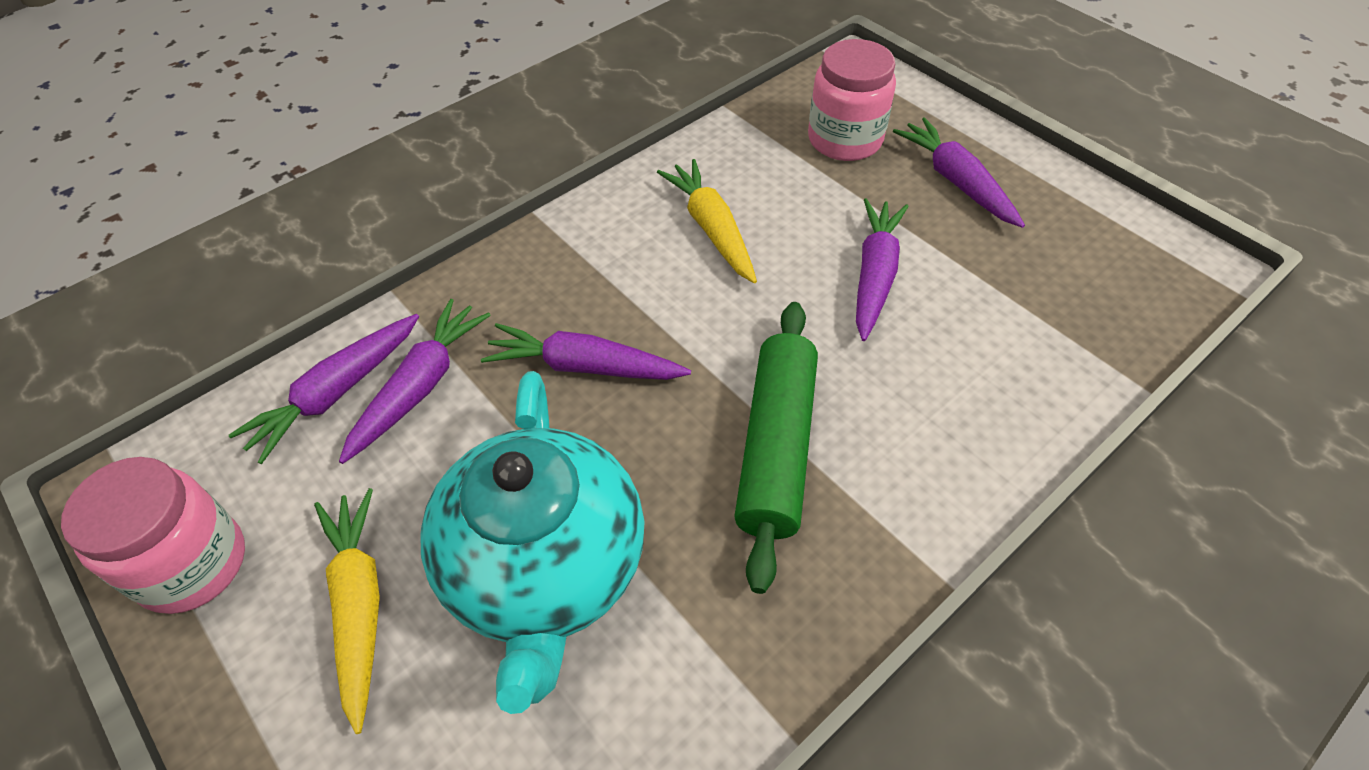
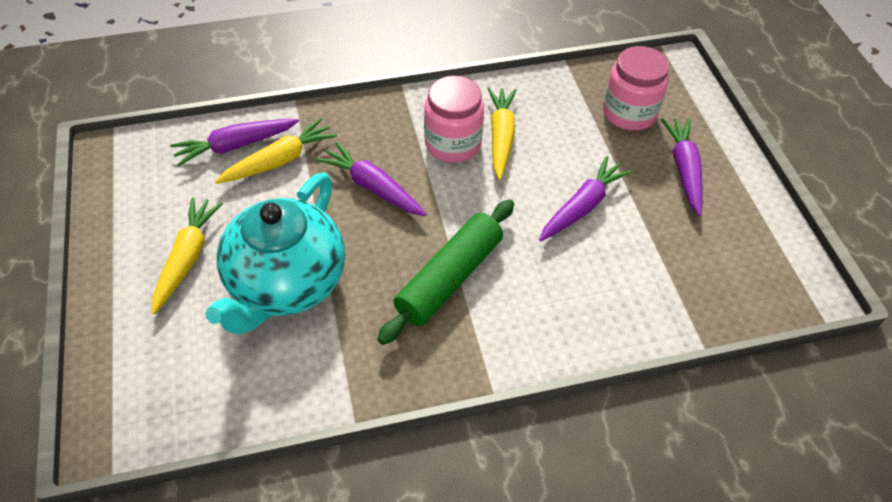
camera: 25 degrees right, 0 degrees up
(192, 564) = (123, 202): pink jar -> pink jar (453, 144)
(420, 386) = (279, 161): purple carrot -> yellow carrot

